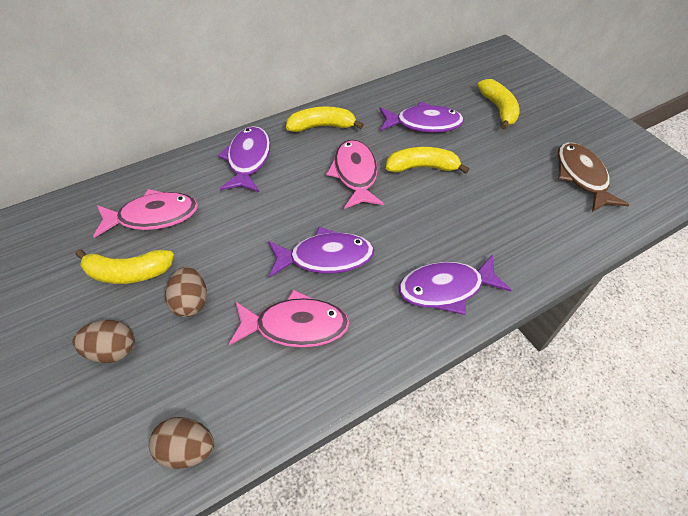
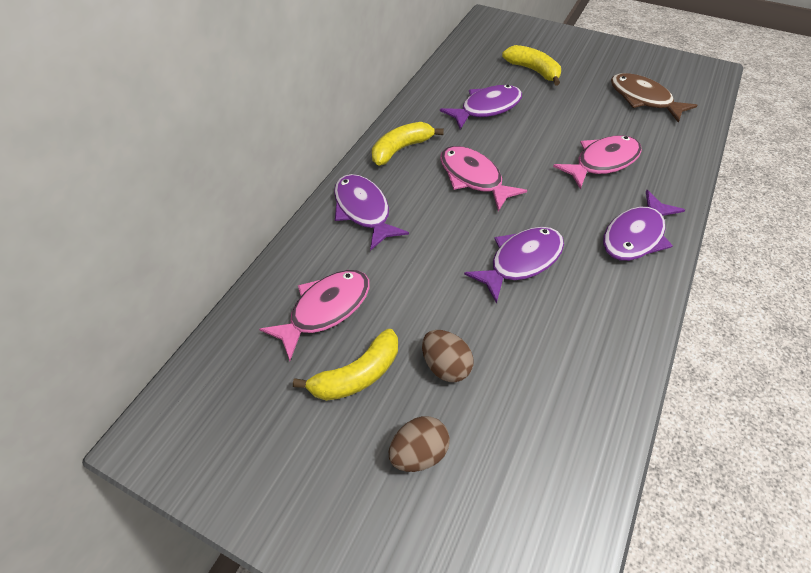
camera: 30 degrees left, 0 degrees up
(187, 449) = (574, 488): brown egg -> none
(295, 326) = (555, 331): pink fish -> pink fish (602, 162)
(422, 167) = (521, 146): yellow banana -> none

